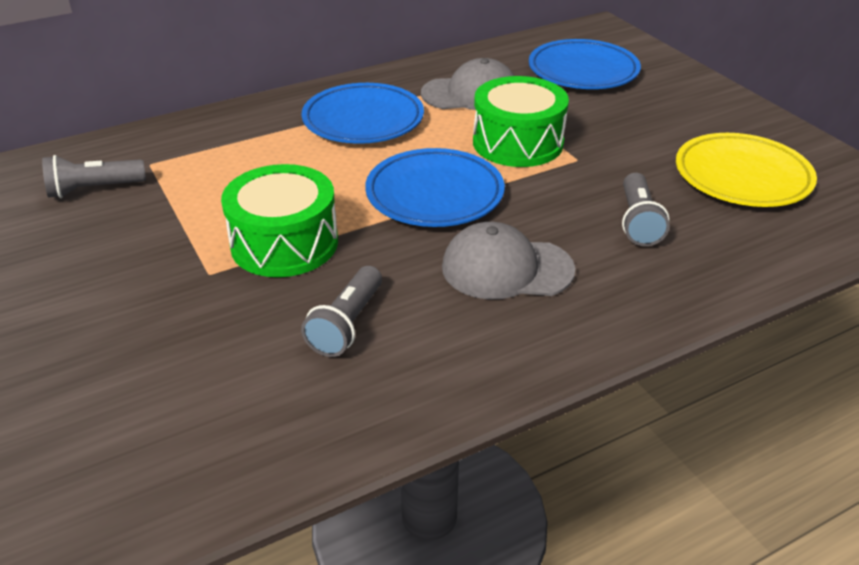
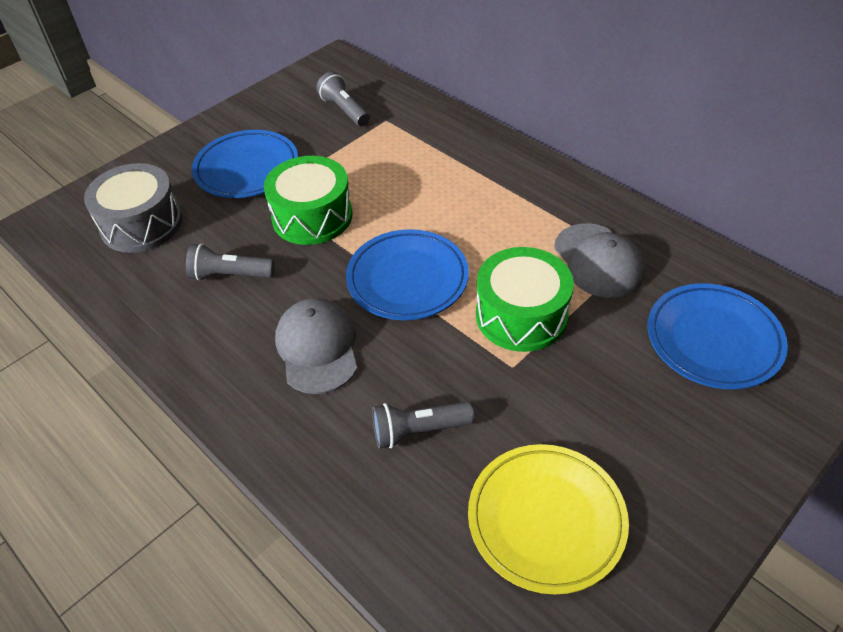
camera: 75 degrees right, 10 degrees up
(171, 409) = (141, 224): none -> grey drum
(363, 120) = (506, 204): blue plate -> blue plate (247, 169)

